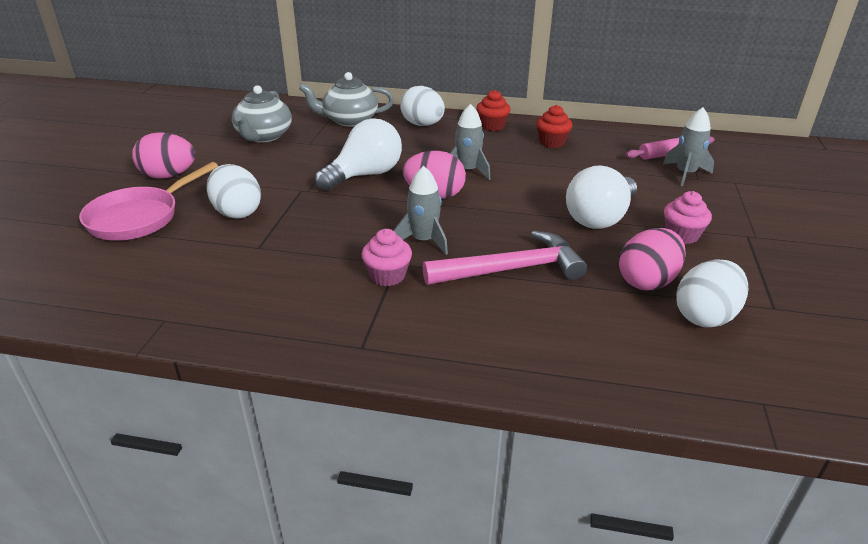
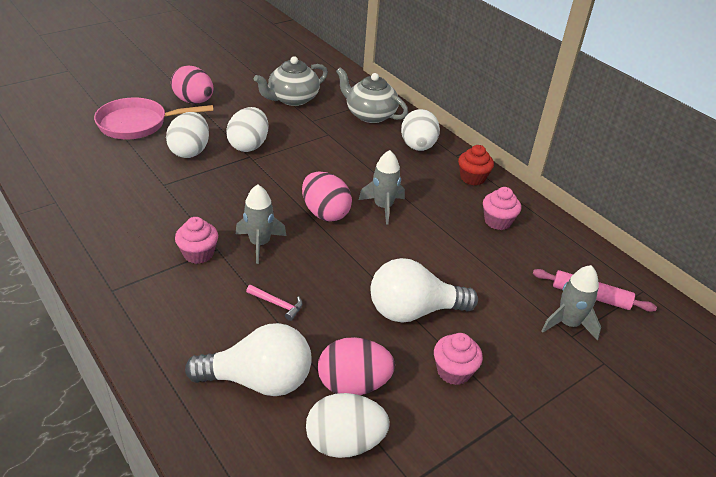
camera: 40 degrees right, 5 degrees up
(286, 183) = (249, 145): none -> white egg
(365, 175) = (306, 168): white light bulb -> white light bulb (259, 380)
(511, 269) = (277, 304): pink hammer -> pink hammer, size x0.42
(552, 142) = (497, 221): red cupcake -> pink cupcake

